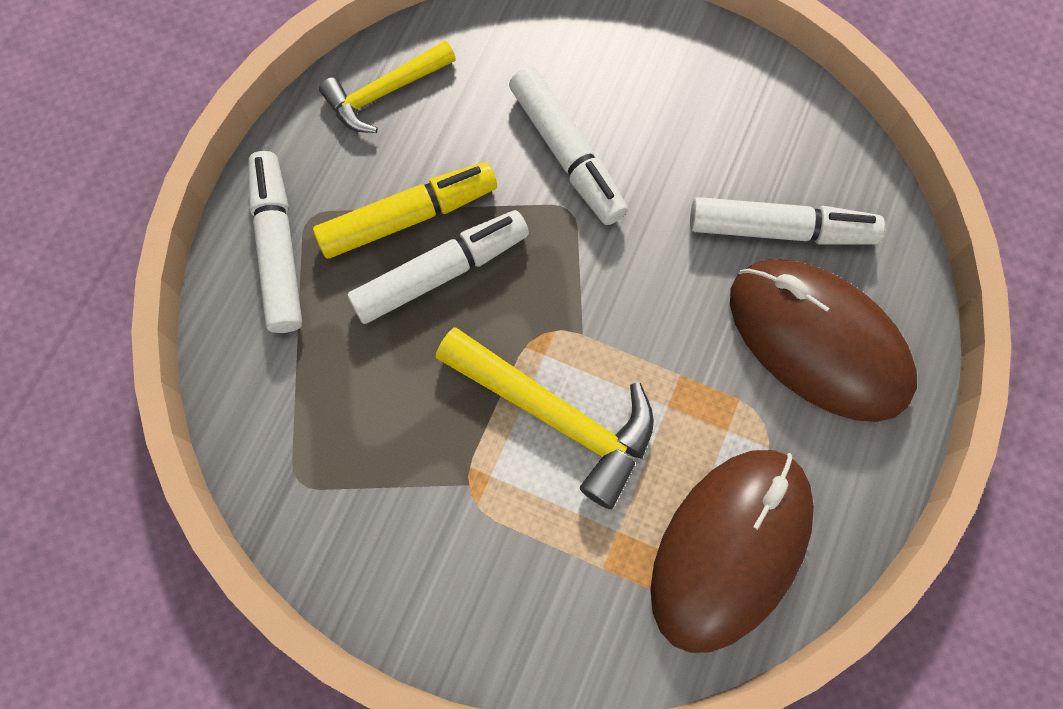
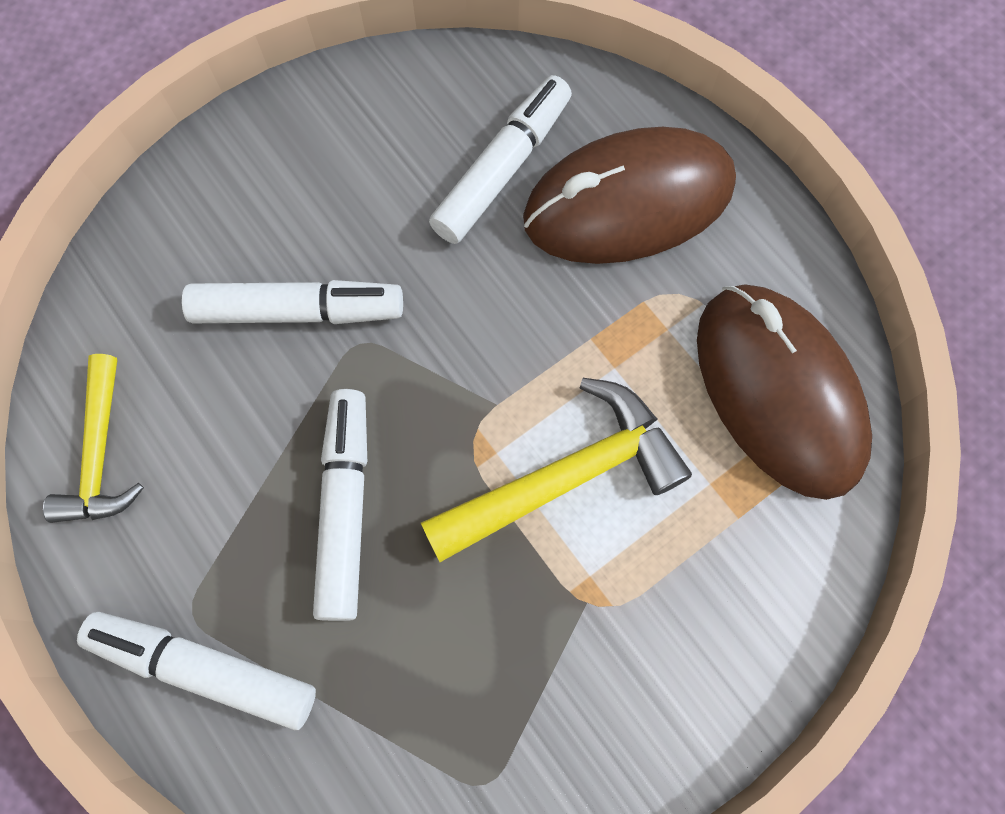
camera: 60 degrees left, 0 degrees up
(407, 217) = (261, 508): yellow marker -> none

